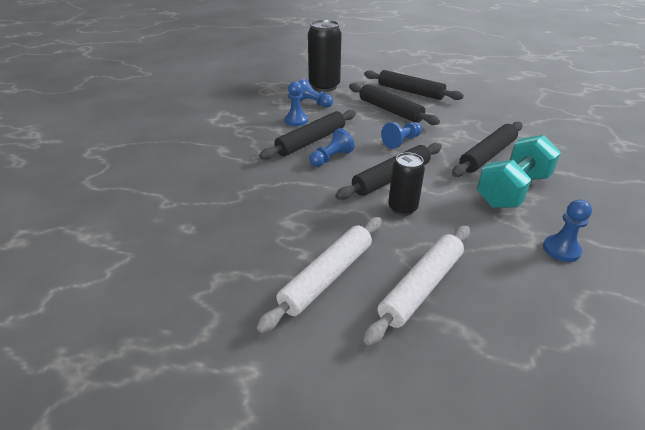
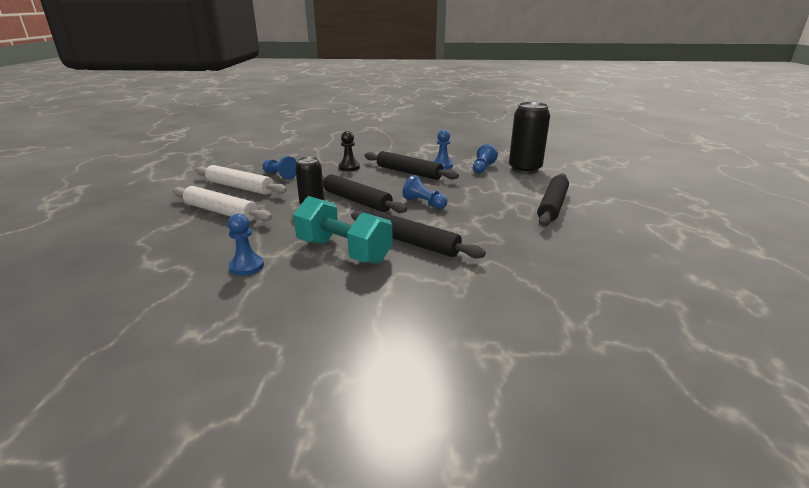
camera: 80 degrees right, 10 degrees down
(276, 178) = (349, 167): none -> black pawn
(331, 158) = (382, 180): blue pawn -> blue pawn (280, 175)
(390, 110) = (491, 197): black rolling pin -> none

